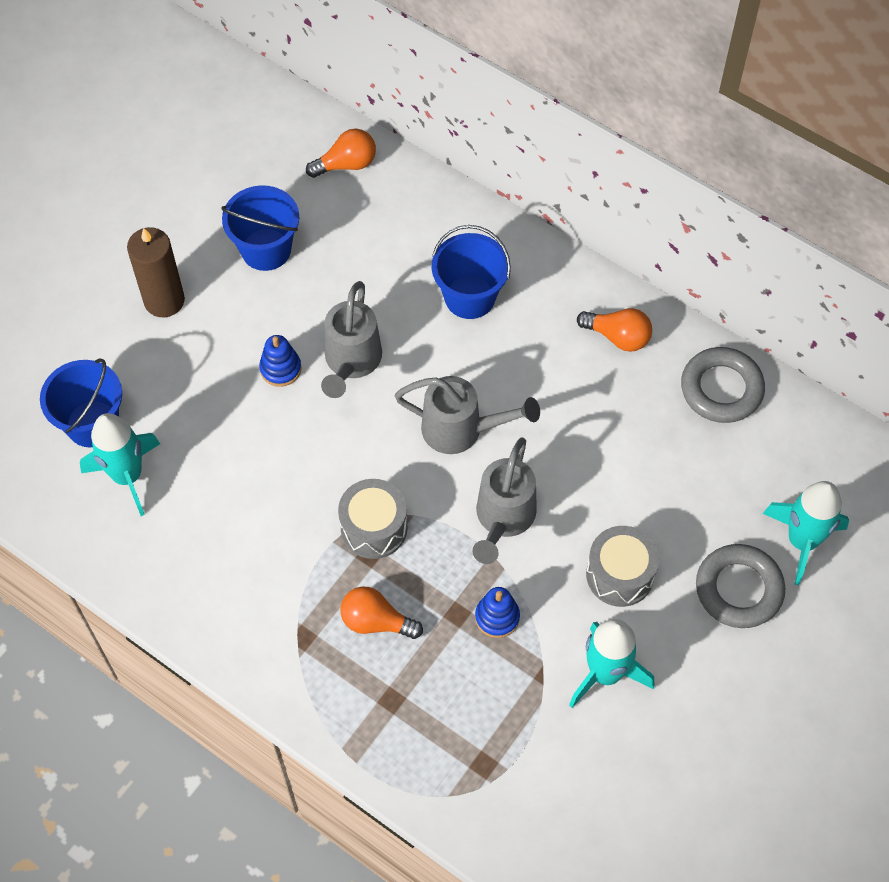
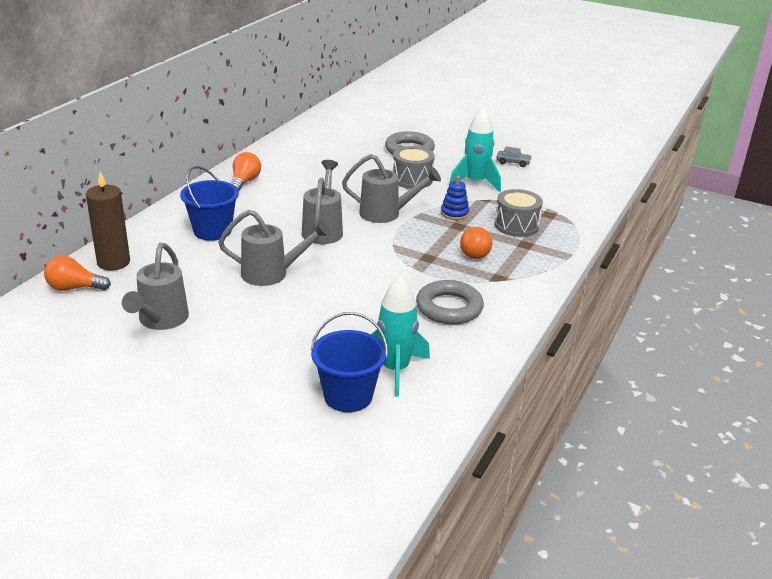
camera: 100 degrees left, 30 degrees down
(164, 300) = (213, 370): brown candle -> brown candle (113, 262)
(266, 249) = (160, 320): blue bucket -> grey watering can
(280, 369) = (280, 304): blue stacking toy -> none
(346, 164) = (74, 288): orange light bulb -> orange light bulb turned 60 degrees counterclockwise
(374, 528) = (407, 257): grey drum -> grey drum (516, 225)
(685, 759) = (513, 162): none -> grey car
(721, 389) = (280, 153): grey ring -> grey ring (449, 308)
(802, 541) = (375, 135): turquoise rocket -> none

